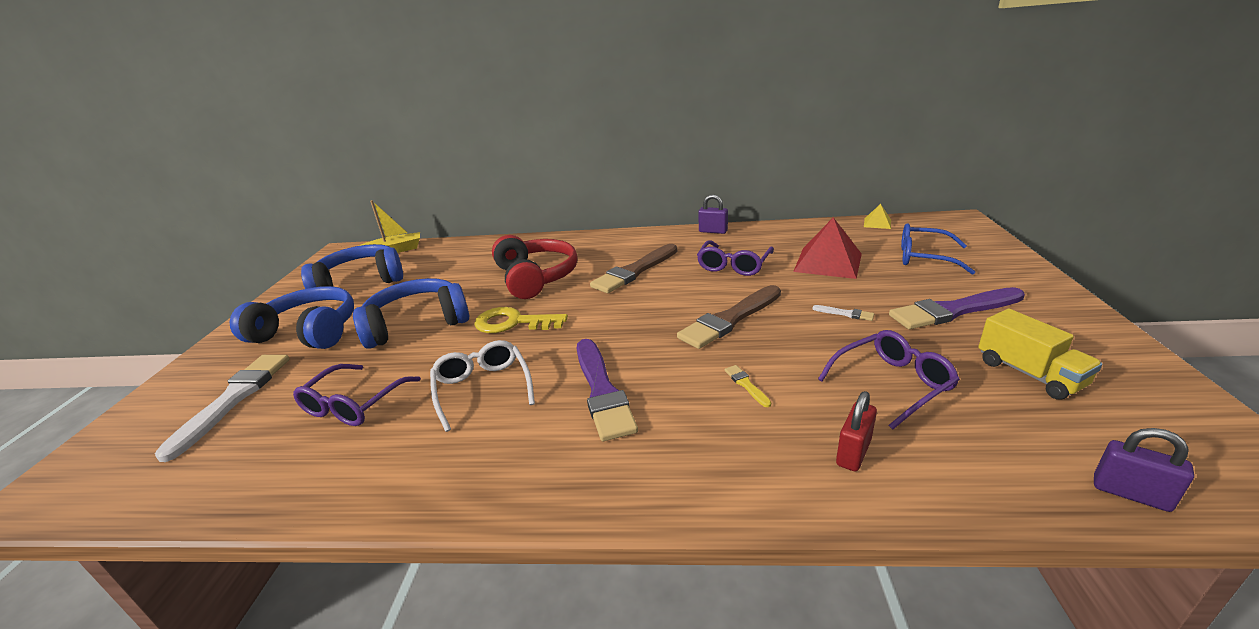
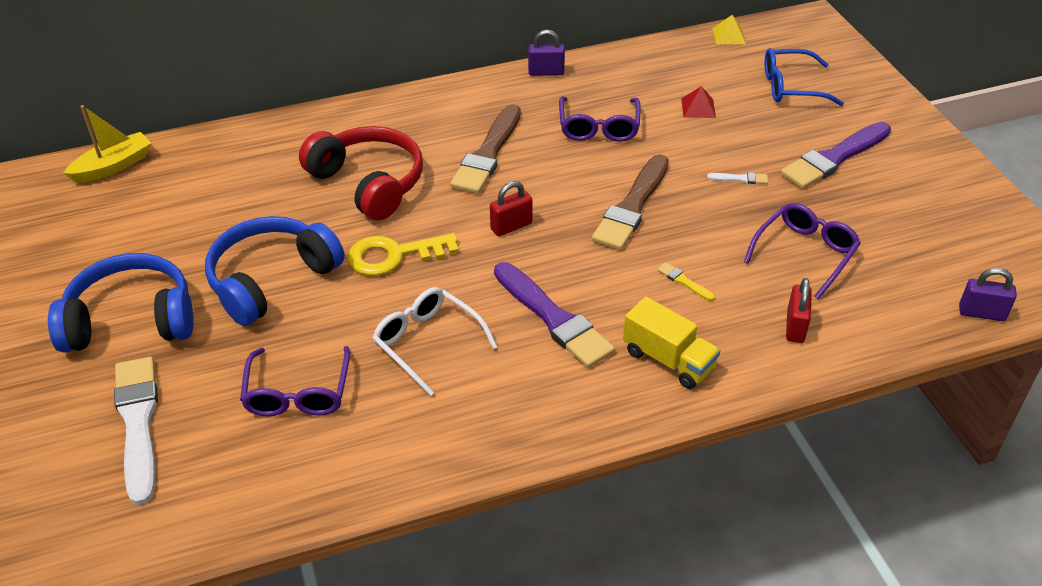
camera: 25 degrees left, 15 degrees up
(360, 282) = (119, 230): blue headphones -> none
(617, 318) = (511, 226): none -> red padlock
(828, 262) = (698, 108): red pyramid -> red pyramid, size x0.49
(1029, 373) = (906, 220): yellow truck -> yellow truck (668, 360)

